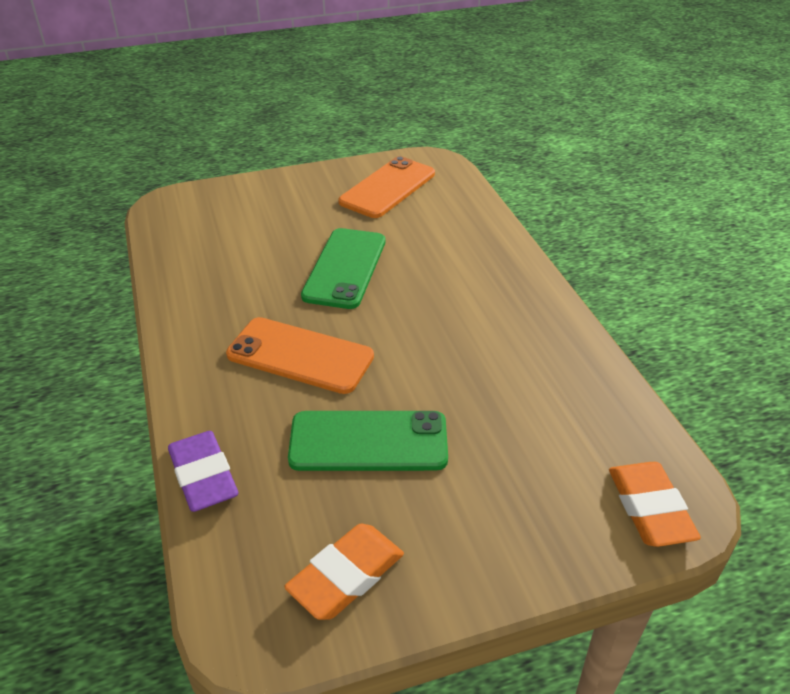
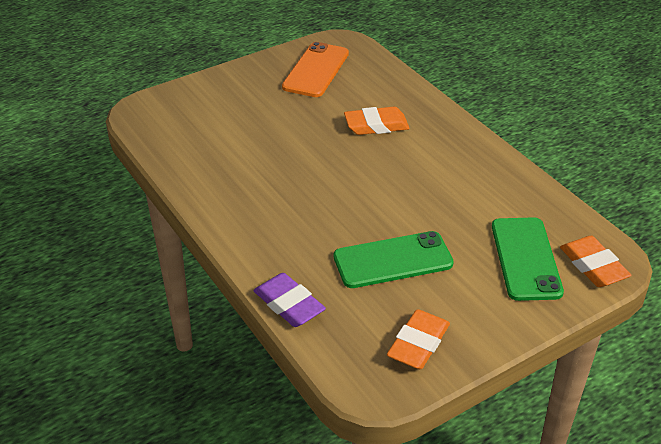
camera: 15 degrees left, 0 degrees up
(300, 355) = (314, 211): orange phone -> none
(345, 268) = (314, 141): green phone -> green phone (525, 259)
(429, 262) = (376, 125): none -> orange eraser

